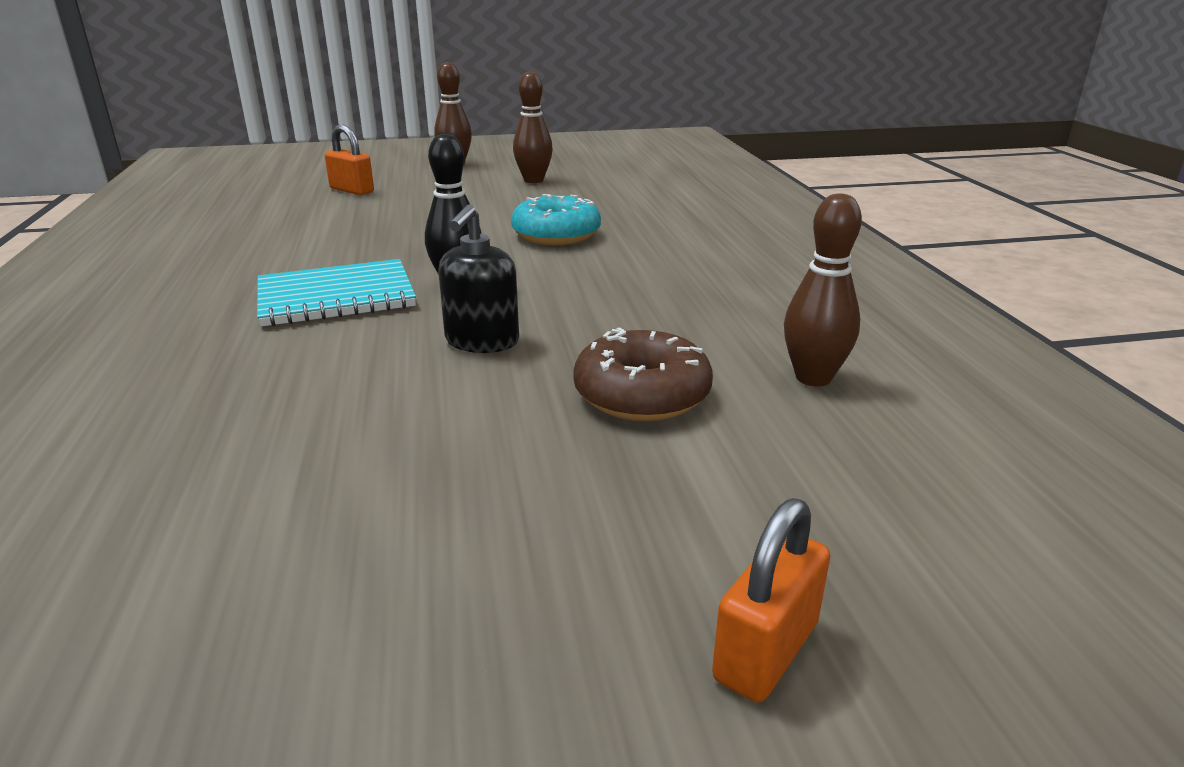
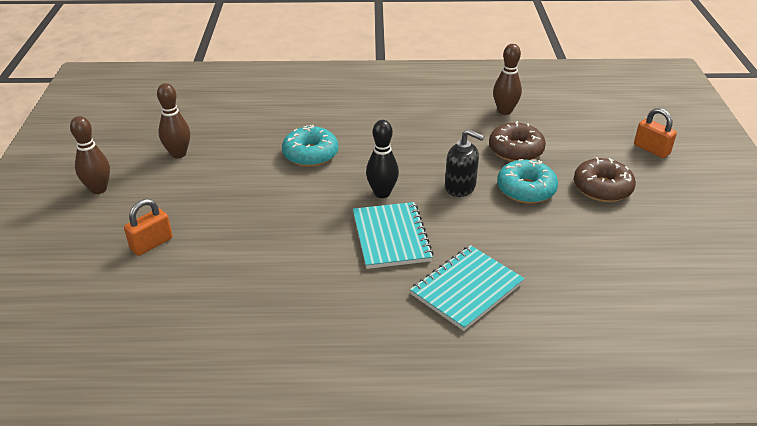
camera: 80 degrees left, 10 degrees up
(174, 359) = (467, 289): none -> turquoise notebook
(481, 409) = (526, 189): none -> turquoise donut
(500, 523) = (602, 188): none -> brown donut

